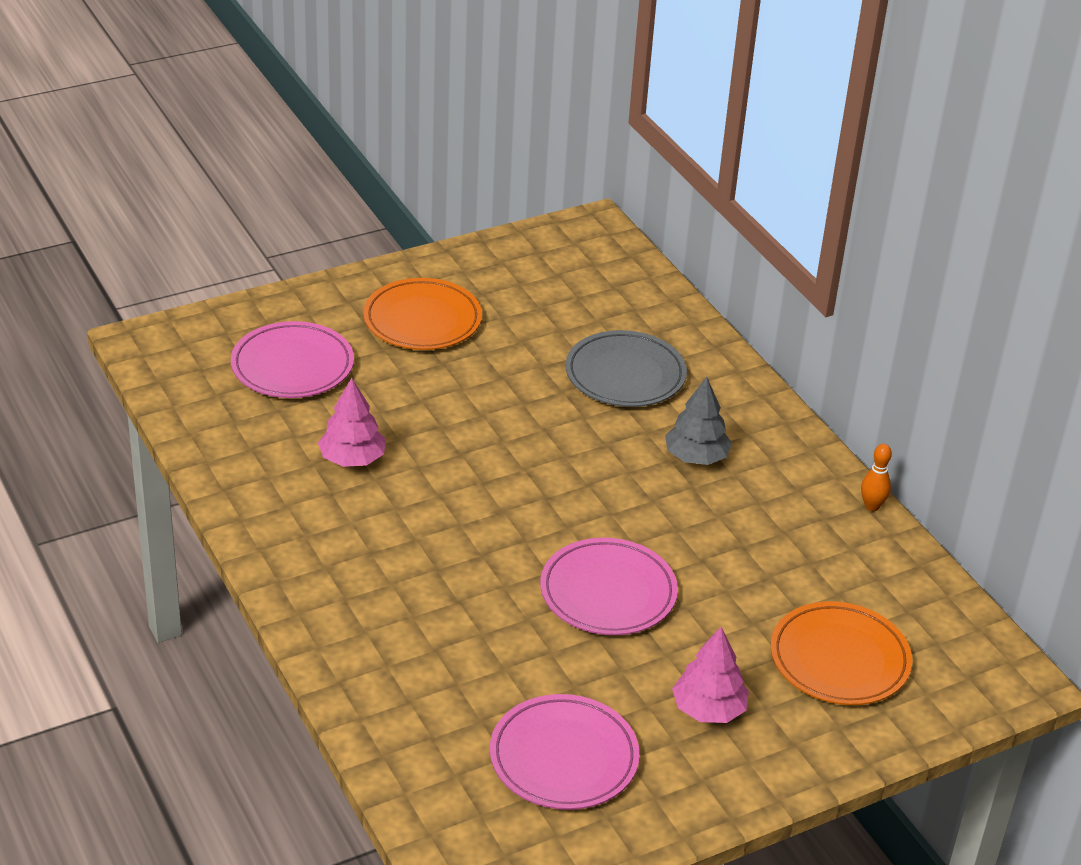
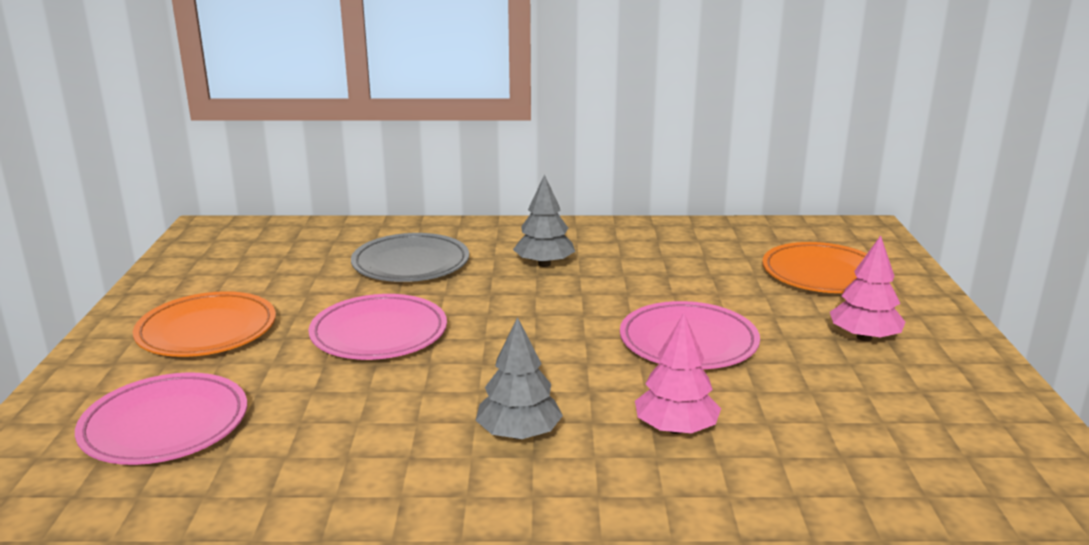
camera: 60 degrees left, 15 degrees down
(352, 459) = (368, 427): pink tree -> pink tree (675, 429)
(394, 536) = (519, 434): none -> grey tree
(564, 758) = (912, 423): pink plate -> pink plate (379, 333)
(872, 506) = (657, 223): orange bowling pin -> none

